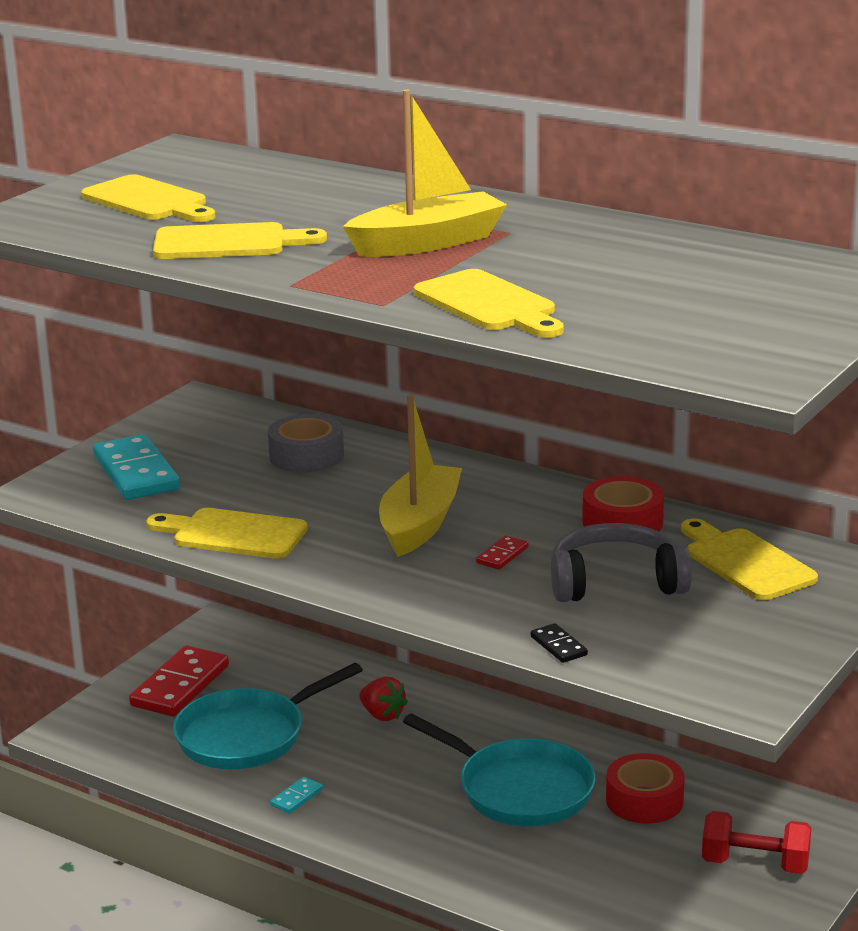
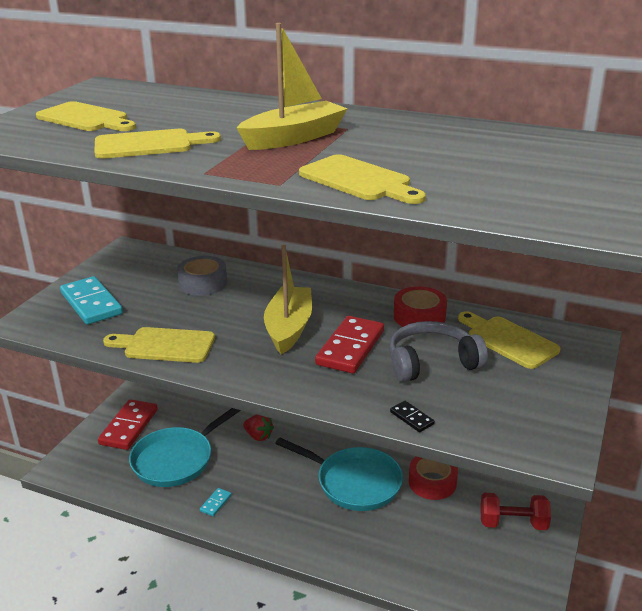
camera: 10 degrees left, 5 degrees up
(502, 555) = (350, 347): red domino -> red domino, size x2.24

